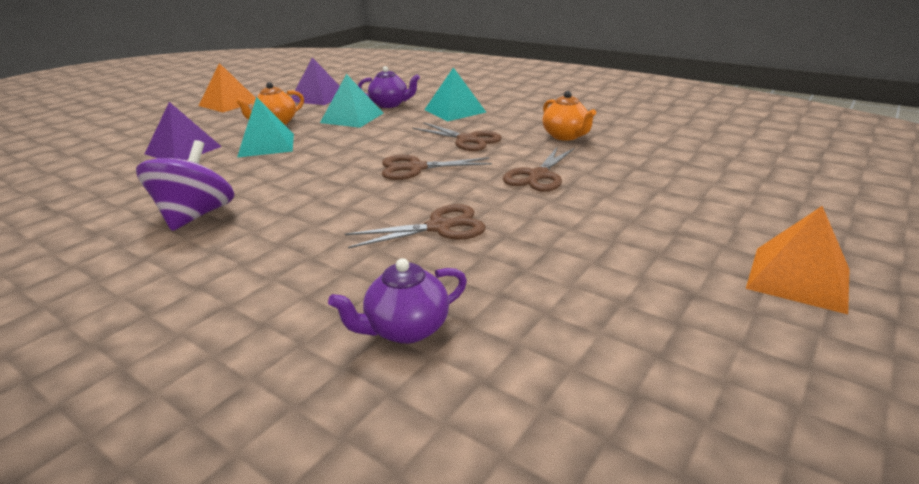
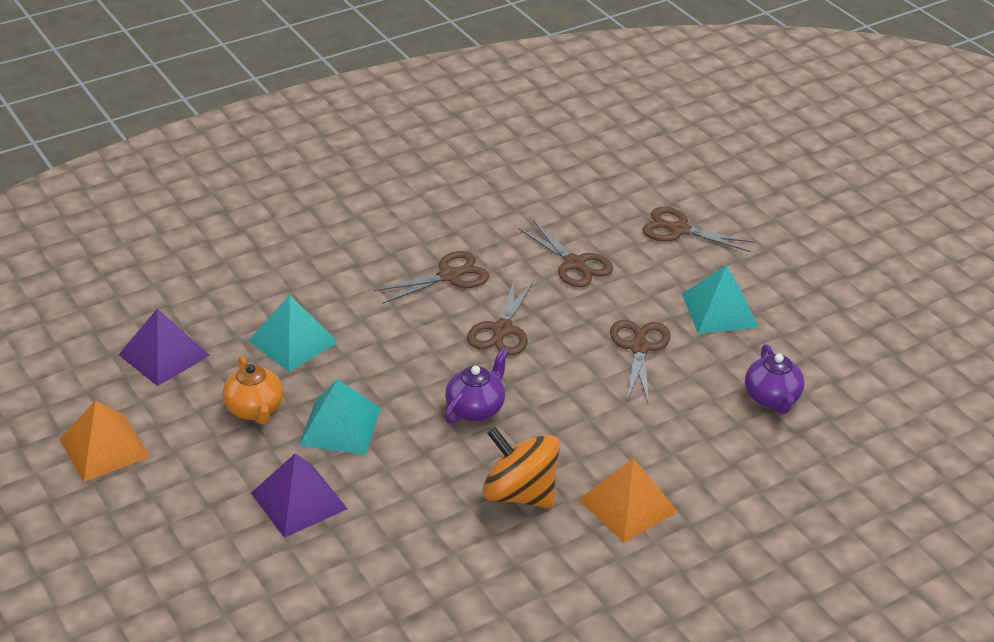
camera: 70 degrees left, 10 degrees up
(195, 216) = (519, 493): purple spinning top -> orange spinning top
(390, 104) = (265, 299): purple teapot -> purple teapot (475, 408)
(455, 111) = (342, 256): turquoise pyramid -> turquoise pyramid (719, 310)
(566, 136) = (490, 213): orange teapot -> none
(662, 210) = (679, 230): none -> brown scissors
(798, 278) = (797, 223): orange pyramid -> orange pyramid (628, 505)

